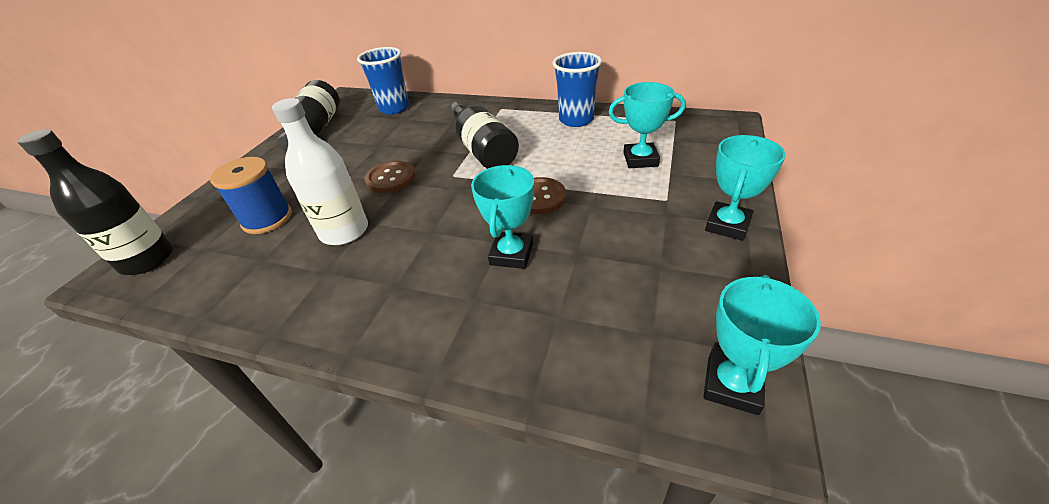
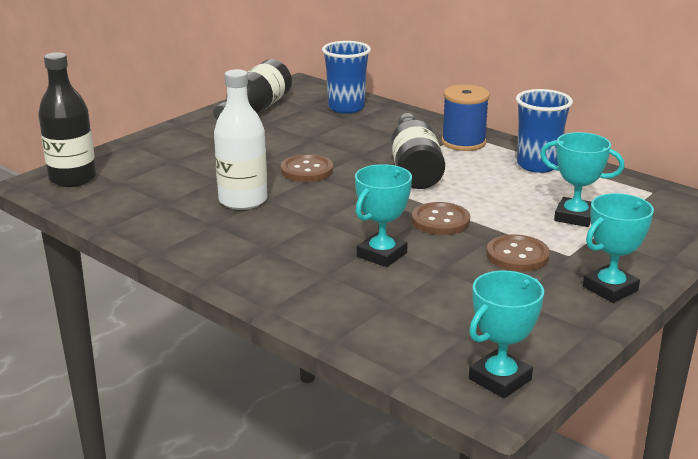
camera: 20 degrees right, 15 degrees down
(267, 219) = (180, 174): blue spool -> blue spool (463, 142)
(627, 214) = (517, 255): none -> brown button

